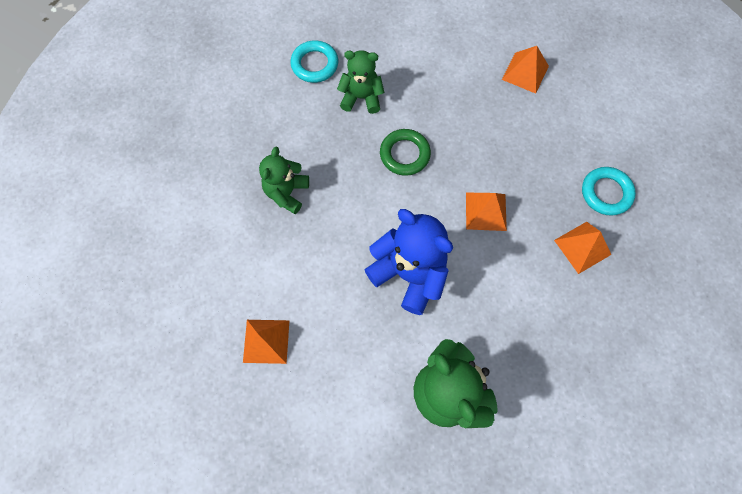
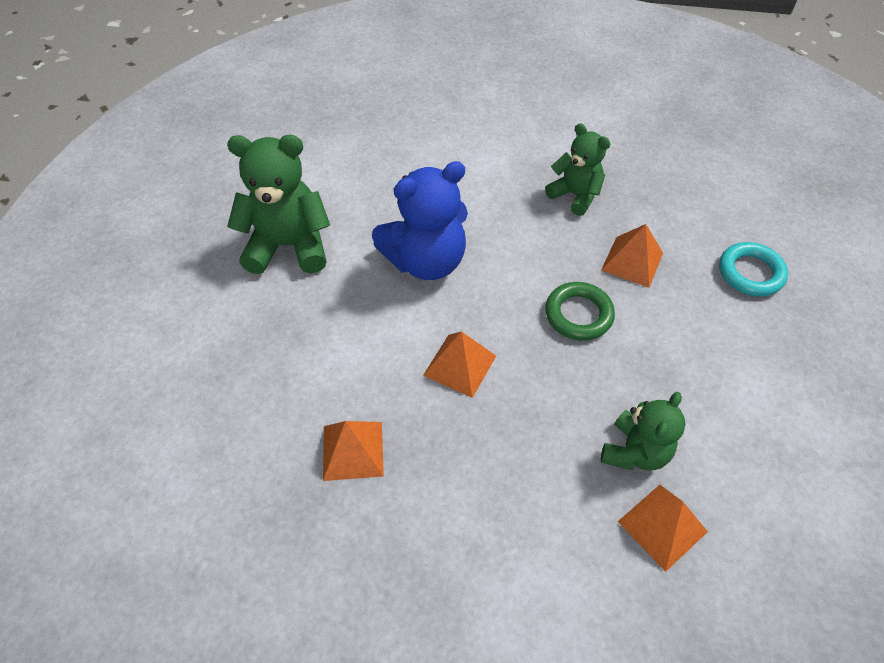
camera: 115 degrees right, 15 degrees down
(266, 341) = (426, 138): orange pyramid -> orange pyramid (632, 261)
(361, 98) = (681, 302): green teddy bear -> green teddy bear (634, 451)
(606, 193) = (409, 528): turquoise ring -> none

